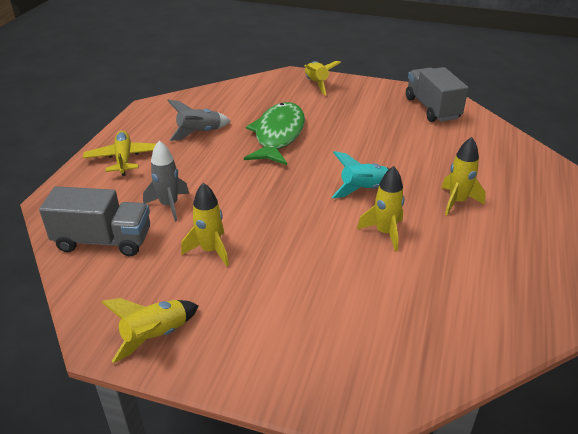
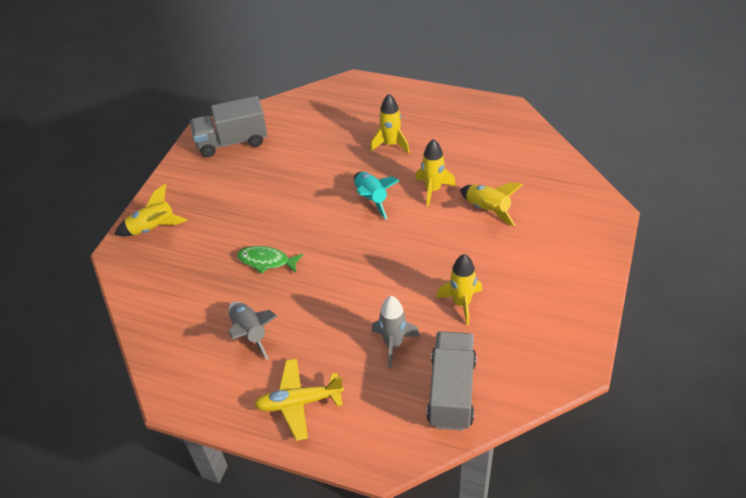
camera: 85 degrees left, 10 degrees up
(156, 336) = (567, 329): yellow rocket -> yellow rocket (487, 210)
(278, 135) = (266, 261): green fish -> green fish, size x0.53

